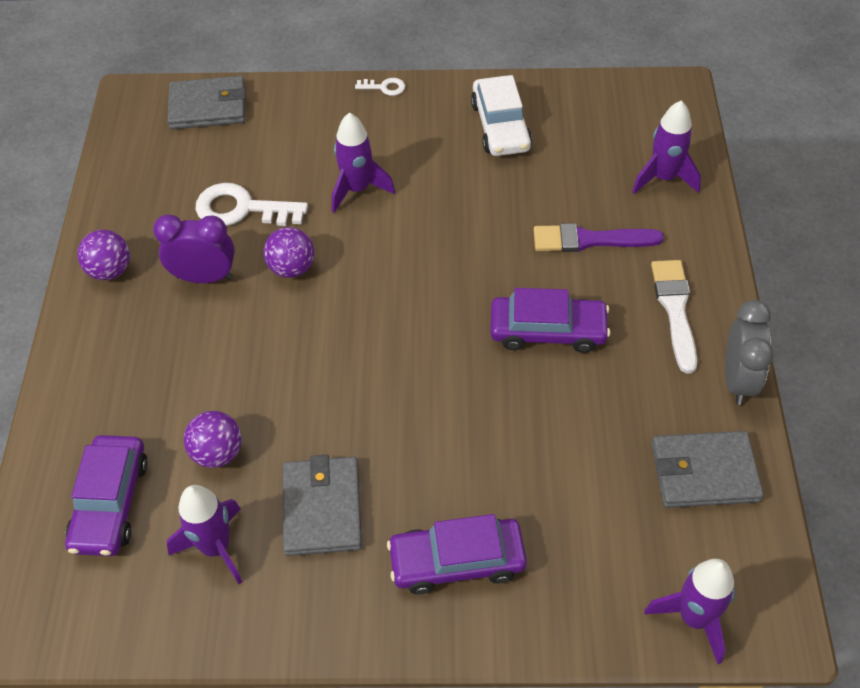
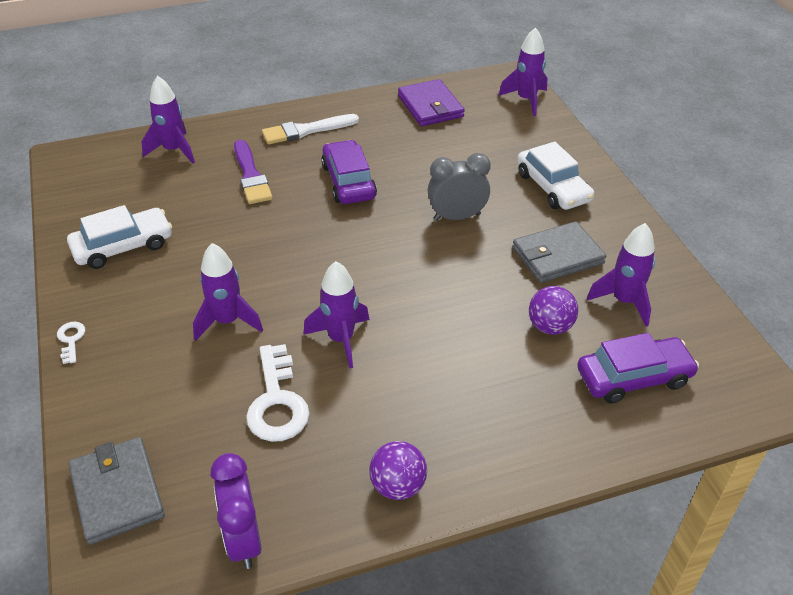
camera: 110 degrees left, 10 degrees down
(204, 277) = (376, 401): purple clock -> purple clock (243, 539)
(292, 268) = (341, 339): purple ball -> purple rocket
(457, 561) = (552, 187): purple car -> white car
(704, 472) = (430, 106): grey wallet -> purple wallet
(738, 380) = (354, 101): grey clock -> grey clock (457, 217)

